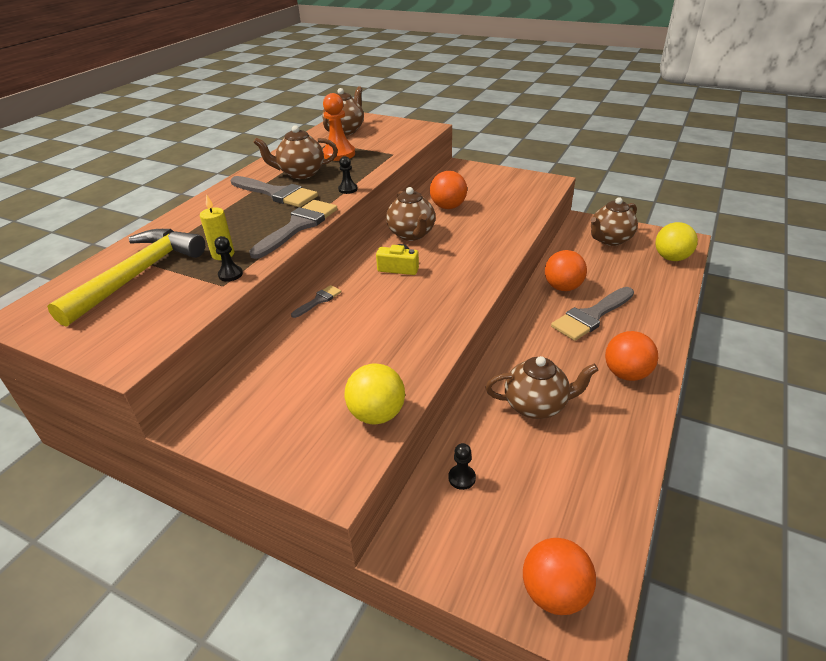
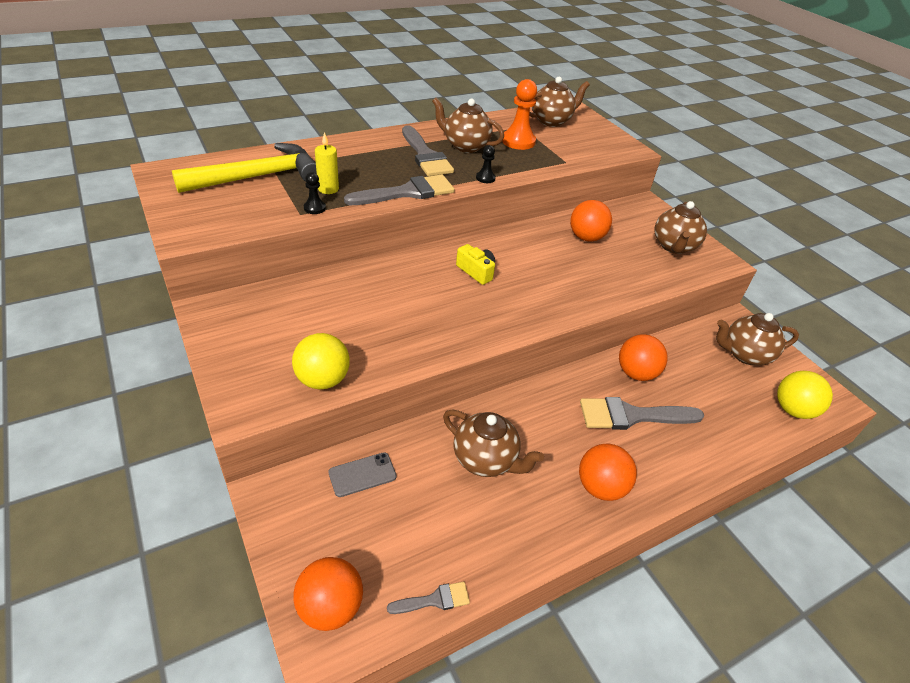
camera: 30 degrees right, 5 degrees up
(318, 300) = (384, 265): grey brush -> grey brush (434, 600)
(412, 234) = (522, 247): brown teapot -> brown teapot (674, 247)
(462, 478) = (362, 474): black pawn -> grey phone

